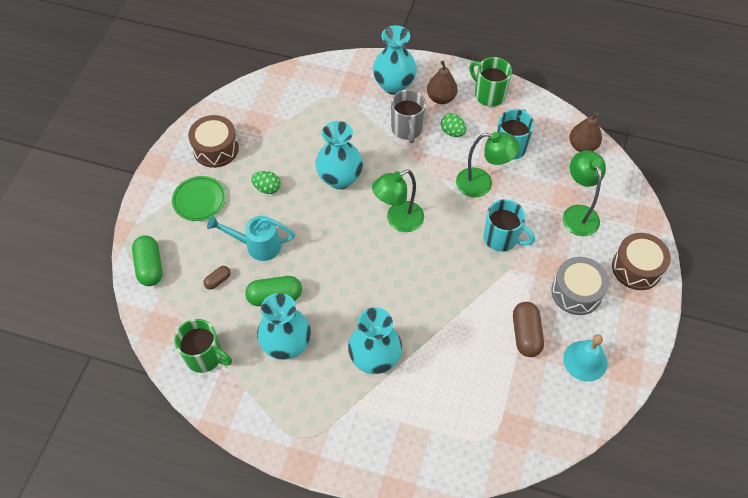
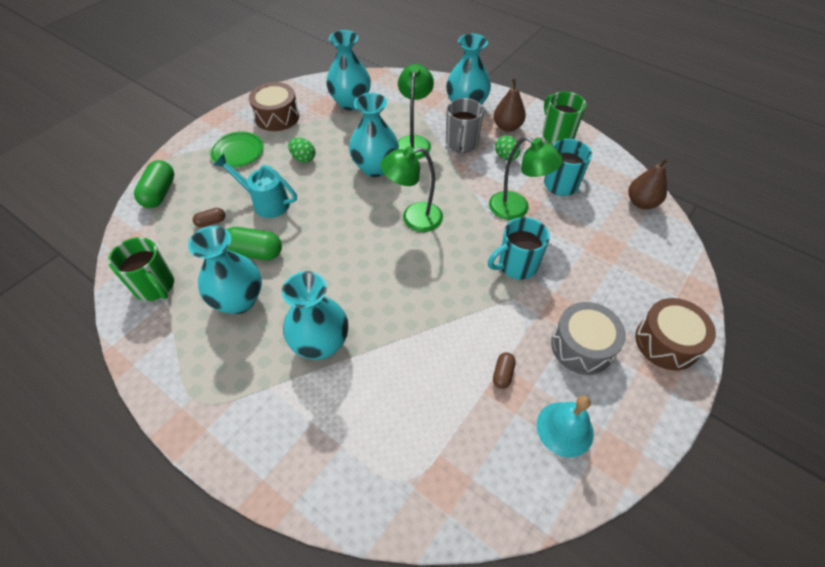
camera: 20 degrees right, 5 degrees down
(281, 112) = (351, 103): none -> turquoise vase
(501, 238) = (516, 265): turquoise mug -> turquoise mug turned 105 degrees clockwise
(526, 334) = (503, 374): brown capsule -> brown capsule, size x0.54
(578, 213) = (613, 265): green lamp -> green lamp (414, 142)

